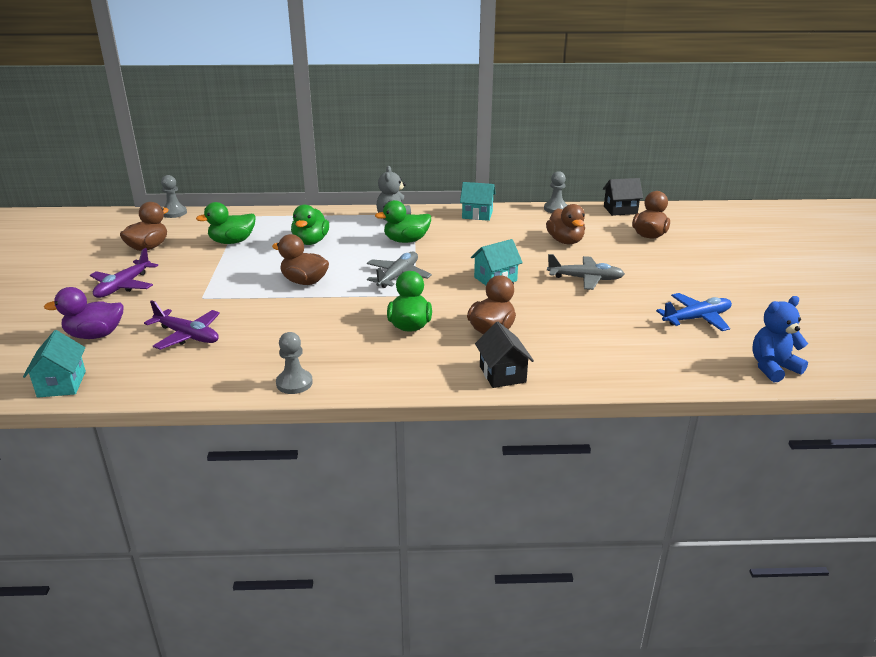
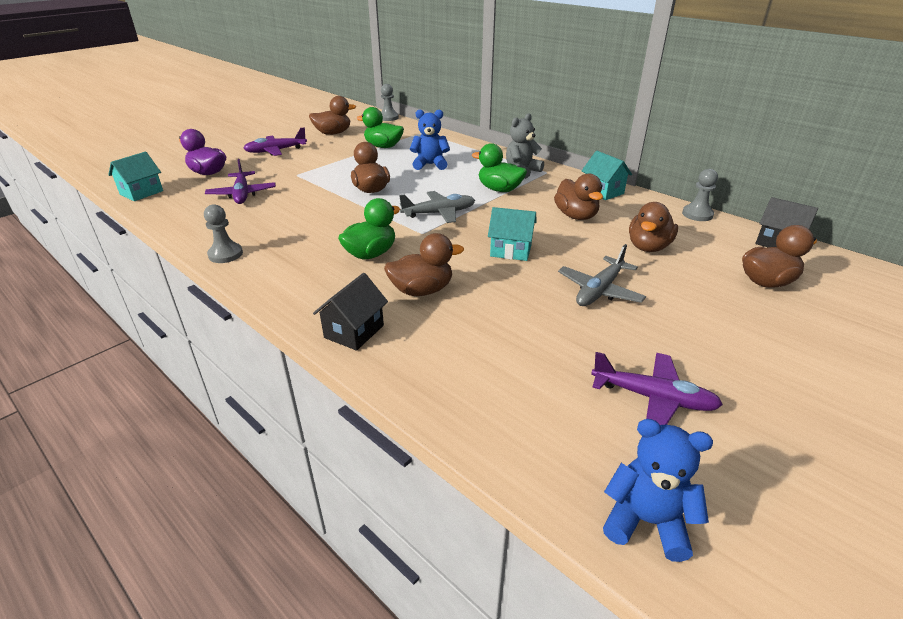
camera: 45 degrees right, 5 degrees up
(310, 242) = (430, 164): green duck -> blue teddy bear
(491, 239) = (576, 216): none -> brown duck
(585, 279) = (599, 290): grey plane -> grey plane turned 75 degrees clockwise
(697, 318) = (653, 398): blue plane -> purple plane

